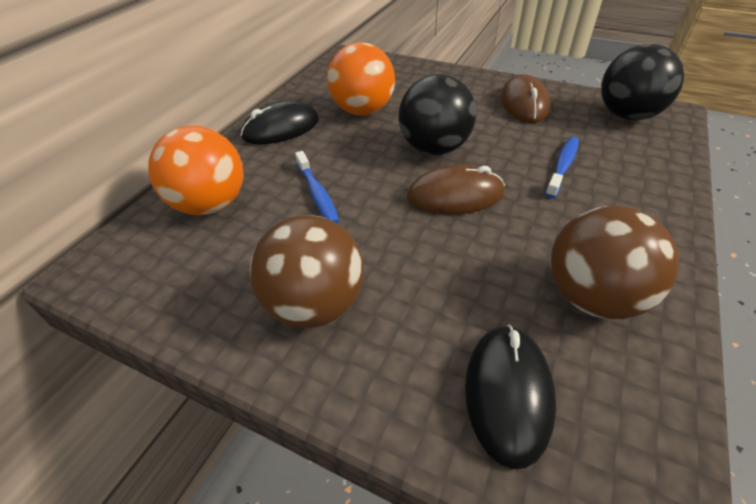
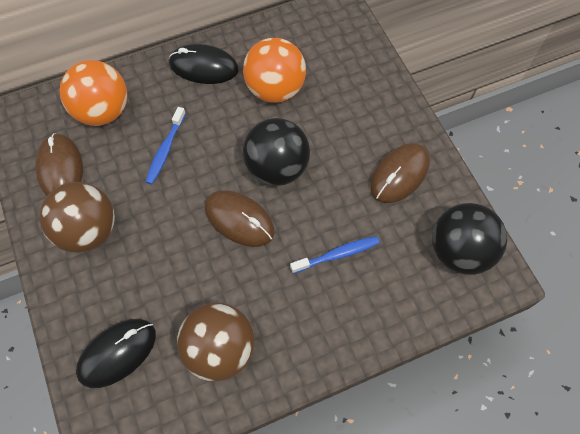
camera: 40 degrees right, 20 degrees up
(211, 276) = (60, 169): none -> brown mouse

